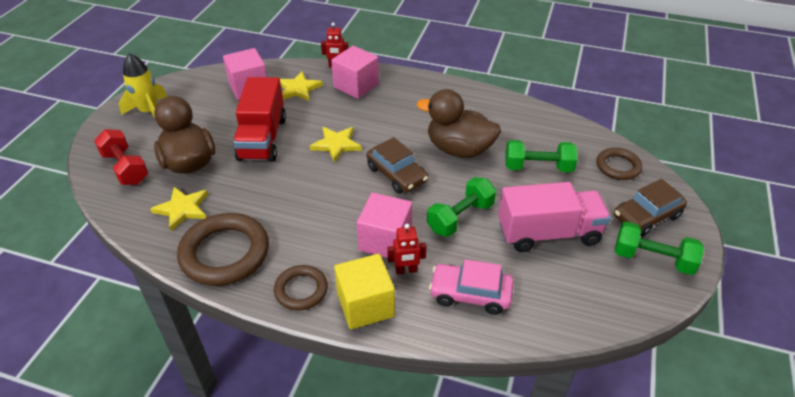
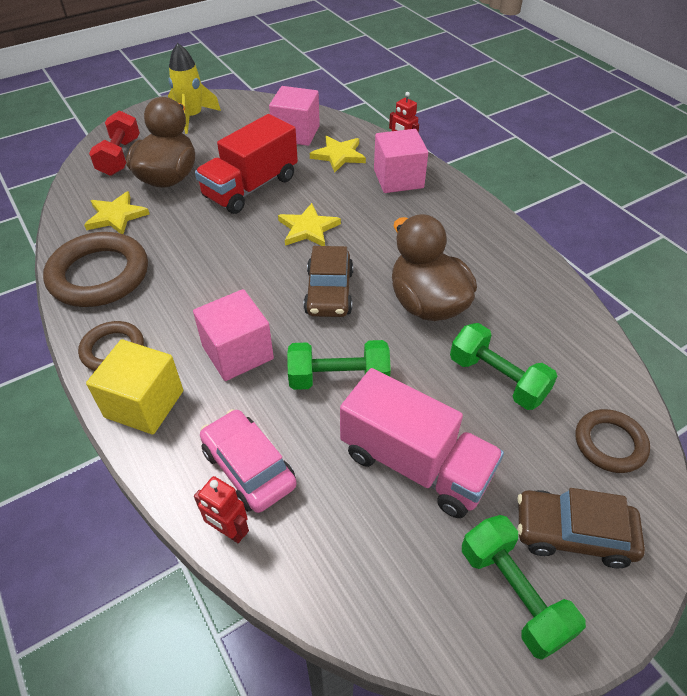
camera: 40 degrees right, 5 degrees up
(406, 270) = (219, 396): red robot -> red robot (229, 531)

